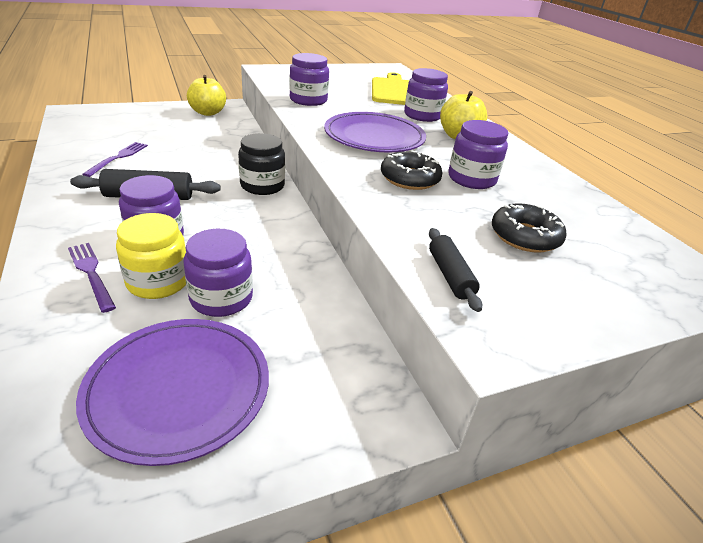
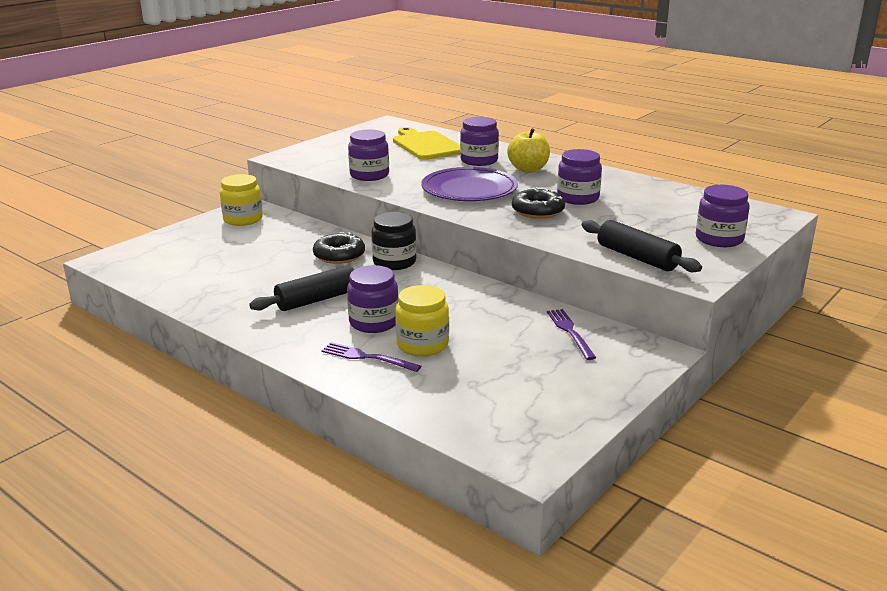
camera: 25 degrees left, 10 degrees down
(119, 157) = (234, 281): purple fork -> purple fork (569, 331)
(179, 389) = (527, 385): purple plate -> none
(208, 112) = (243, 219): yellow apple -> yellow jar
(221, 298) = (480, 337): purple jar -> purple jar (719, 239)
(450, 275) = (637, 257): black rolling pin -> black rolling pin, size x1.54
(525, 236) = (652, 223): black donut -> black donut (339, 255)

